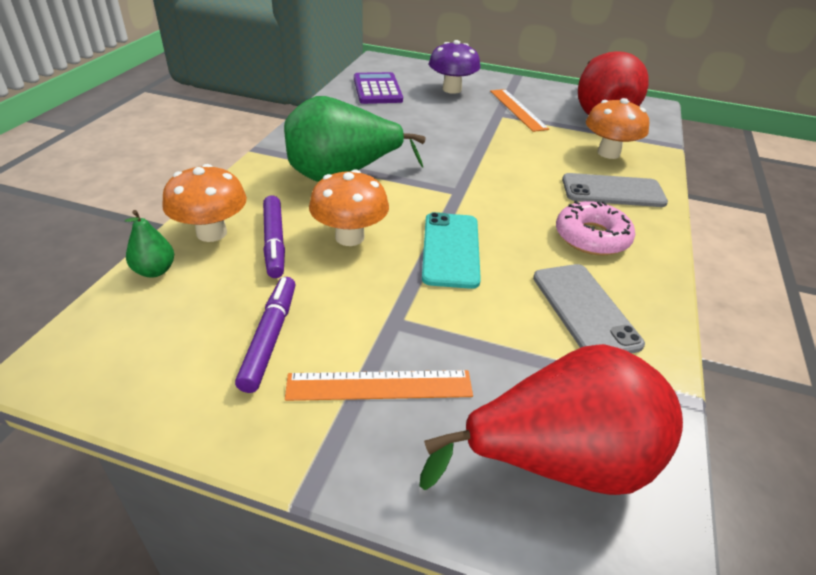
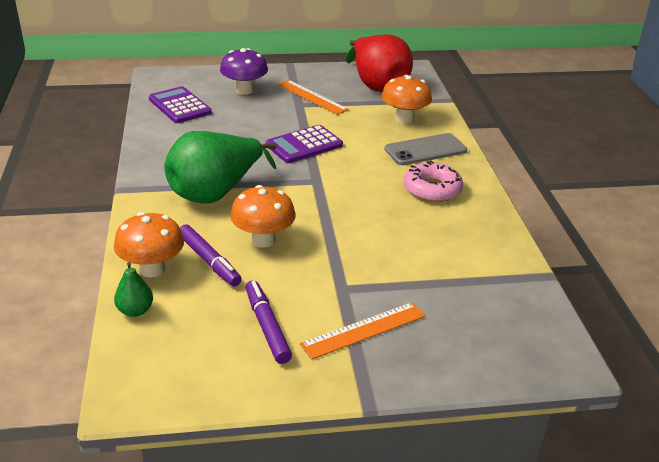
camera: 25 degrees left, 5 degrees down
(451, 250) = (343, 227): turquoise phone -> none
(473, 152) = (304, 145): none -> purple calculator
(558, 462) = (496, 334): red pear -> none
(584, 310) = (457, 241): grey phone -> none

